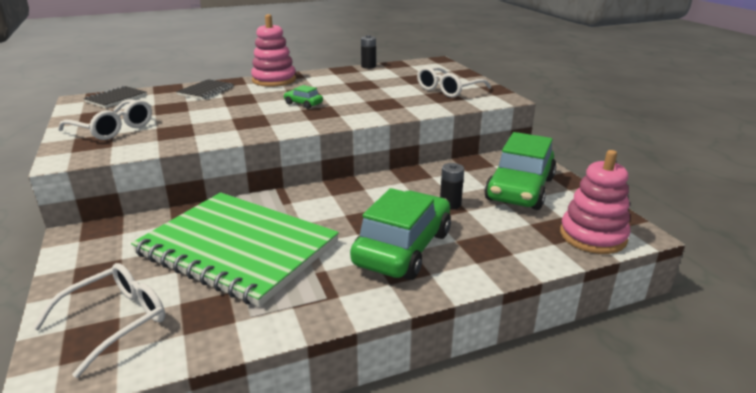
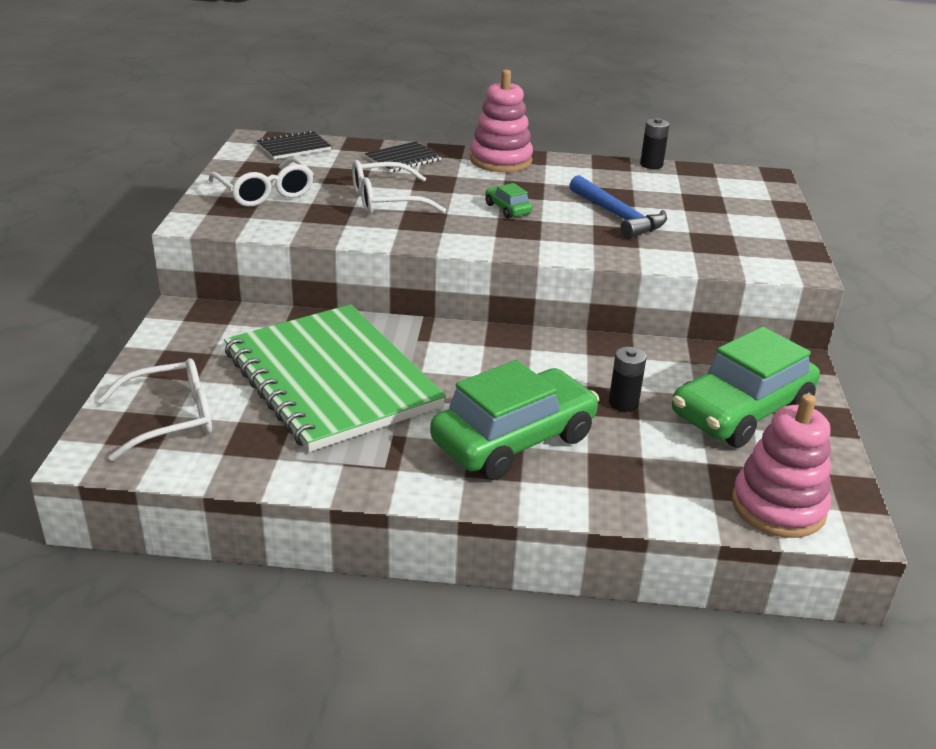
camera: 25 degrees right, 5 degrees up
(376, 94) = (618, 216): none -> blue hammer
(448, 90) = (730, 234): white glasses -> white glasses (385, 201)

